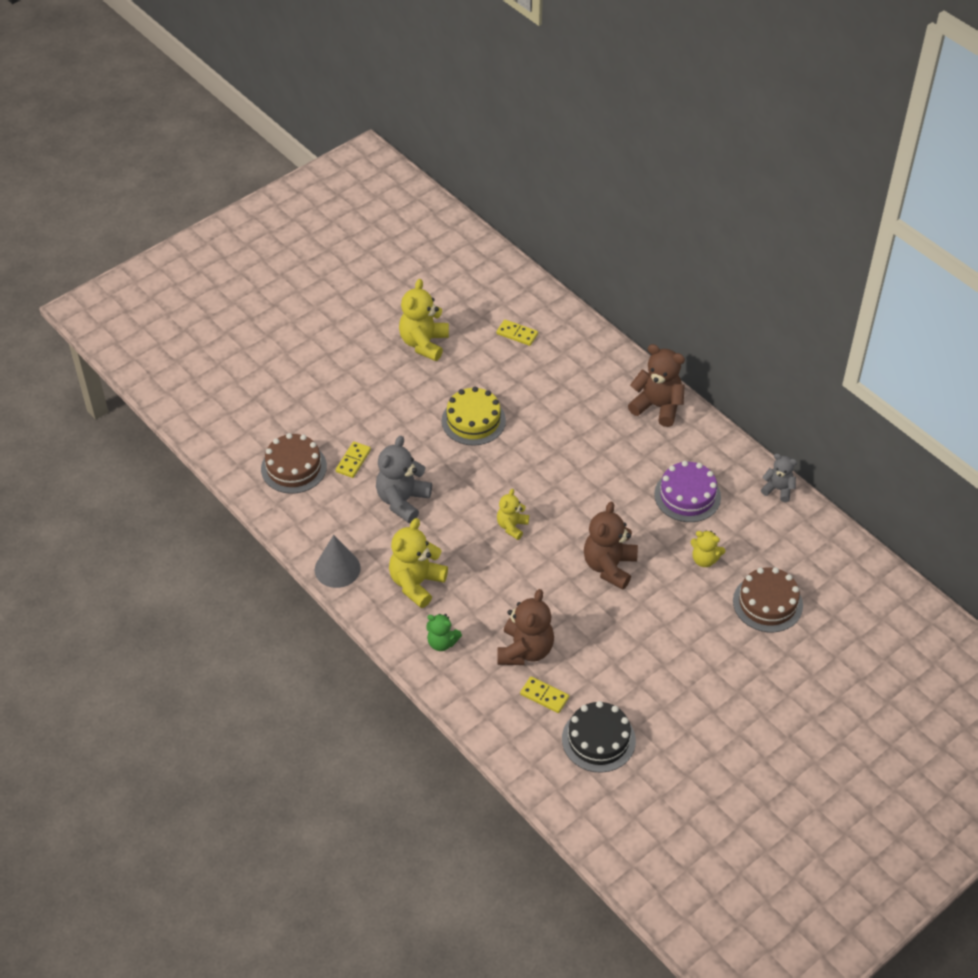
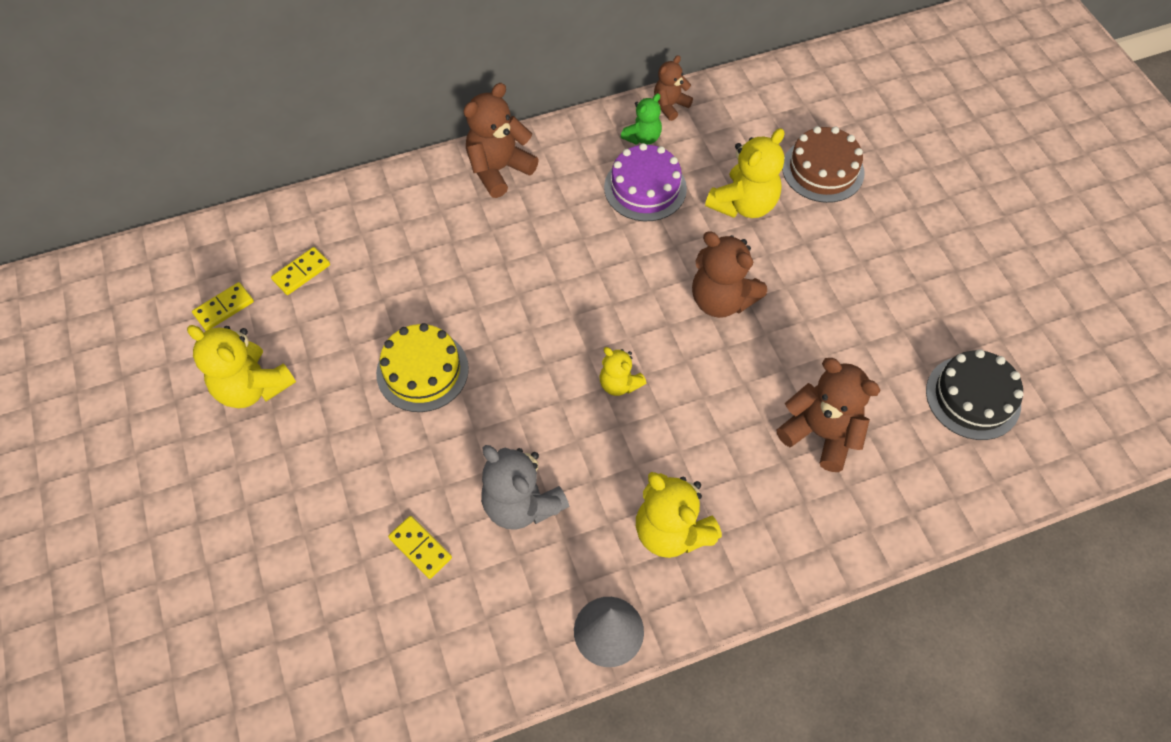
camera: 70 degrees left, 10 degrees up
(293, 467) = (393, 638): brown cake -> none
(442, 642) = (780, 529): green teddy bear -> green teddy bear (642, 137)
(544, 696) = (896, 434): yellow domino -> yellow domino (224, 308)
(704, 559) = (743, 204): yellow teddy bear -> yellow teddy bear, size x1.70
(778, 489) = (670, 105): grey teddy bear -> brown teddy bear

